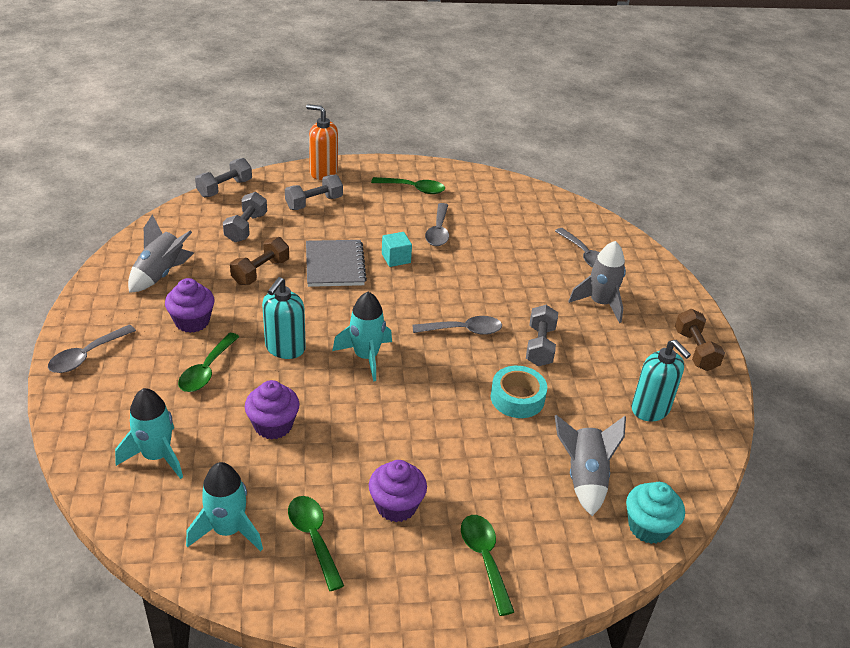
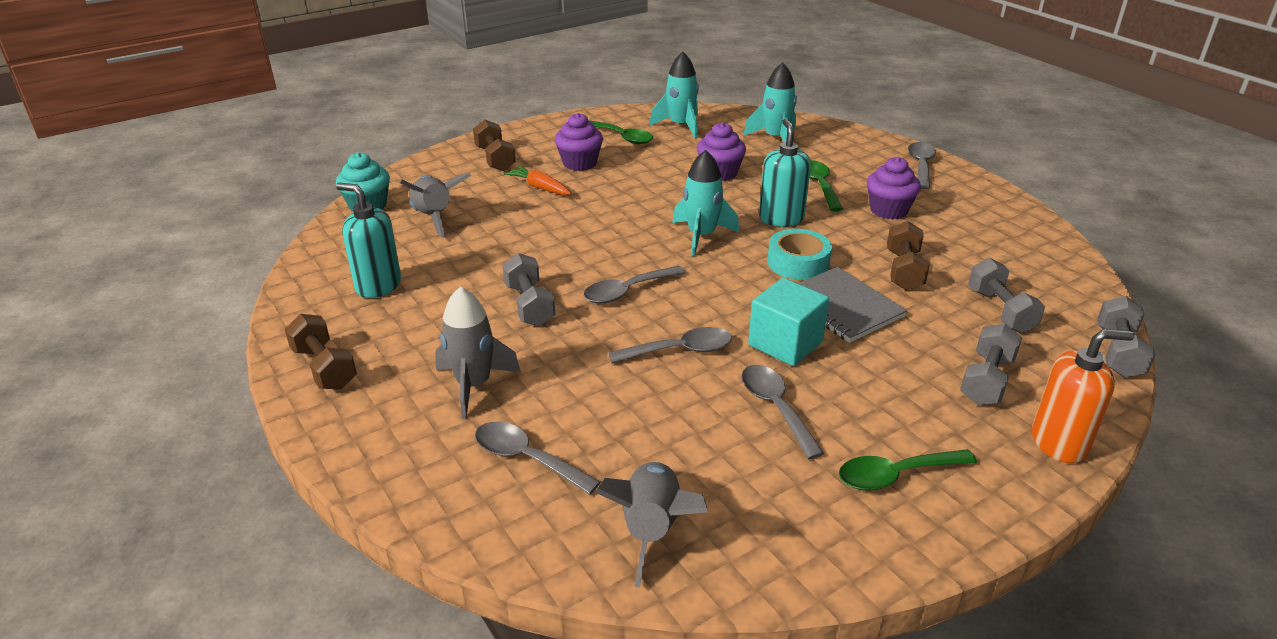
camera: 155 degrees right, 5 degrees down
(160, 274) = (986, 234): grey rocket -> grey rocket (652, 529)
(396, 258) = (785, 343): turquoise cube -> turquoise cube, size x1.57
(462, 277) = (680, 350): none -> grey spoon
(462, 481) = (539, 187): none -> orange carrot
(484, 559) = (495, 159): green spoon -> brown dumbbell
(517, 398) = (527, 252): turquoise tape -> turquoise tape (798, 263)

